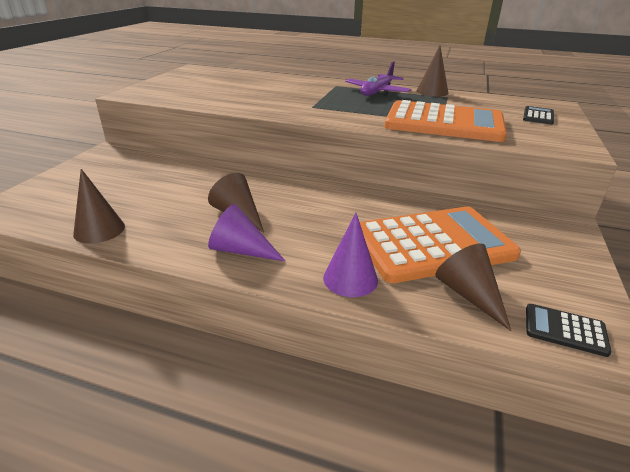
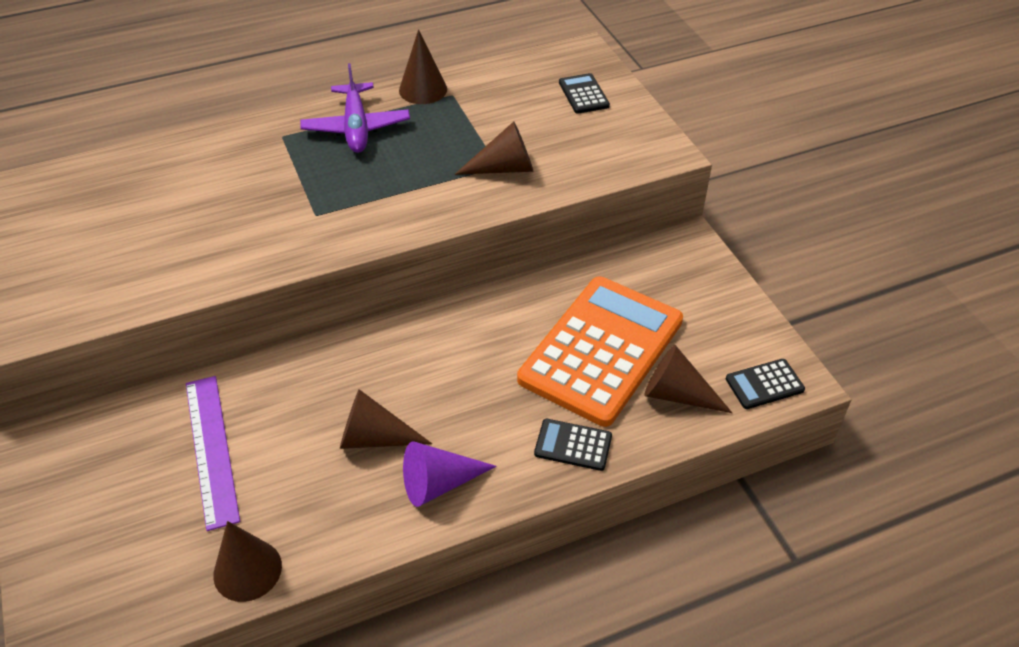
camera: 40 degrees left, 15 degrees up
(163, 182) = (212, 449): none -> purple ruler
(350, 279) = (573, 445): purple cone -> black calculator
(444, 123) = (504, 168): orange calculator -> brown cone

